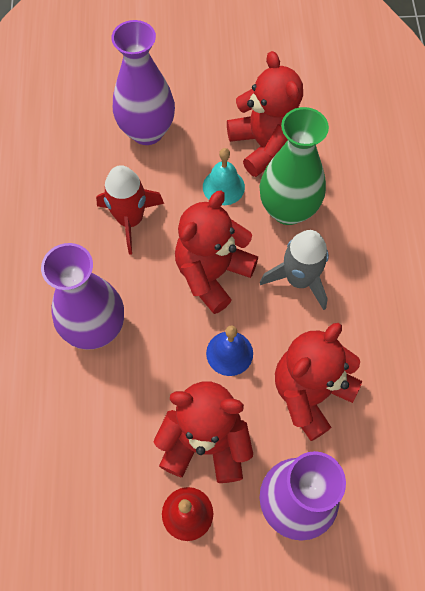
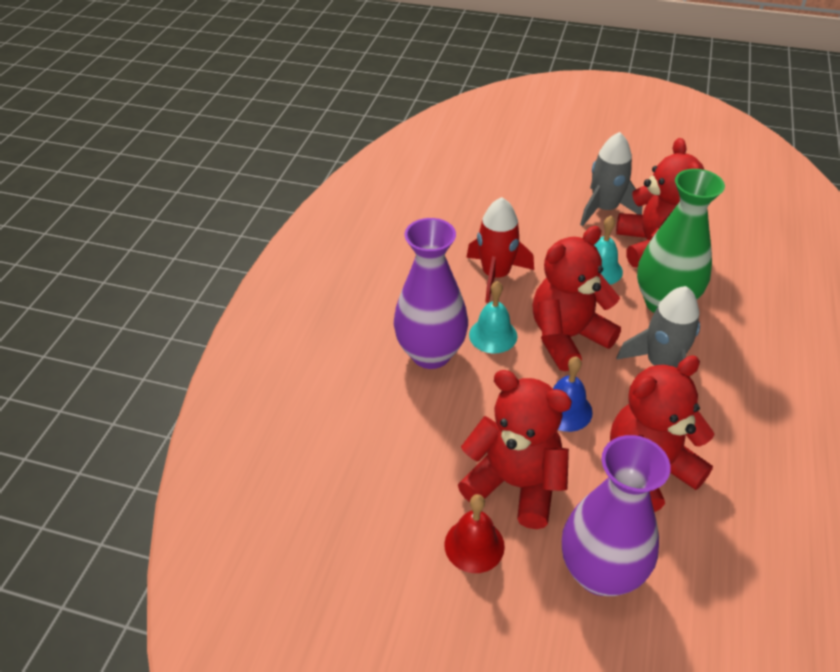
camera: 20 degrees right, 20 degrees down
(146, 290) = (493, 335): none -> turquoise bell
(147, 131) = (534, 212): purple vase -> none
(211, 111) = (604, 209): none -> grey rocket

